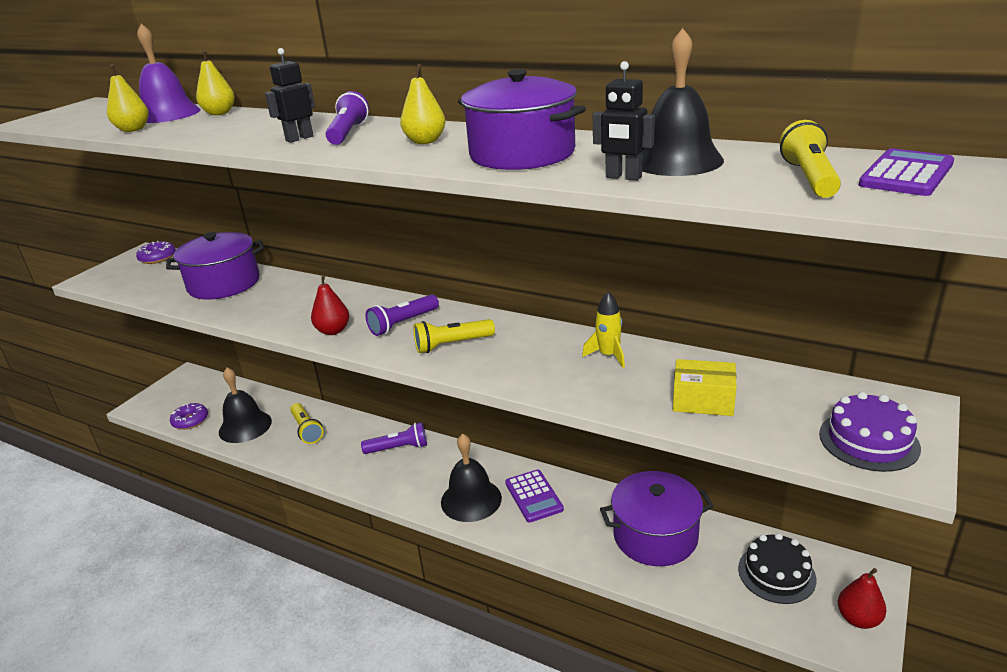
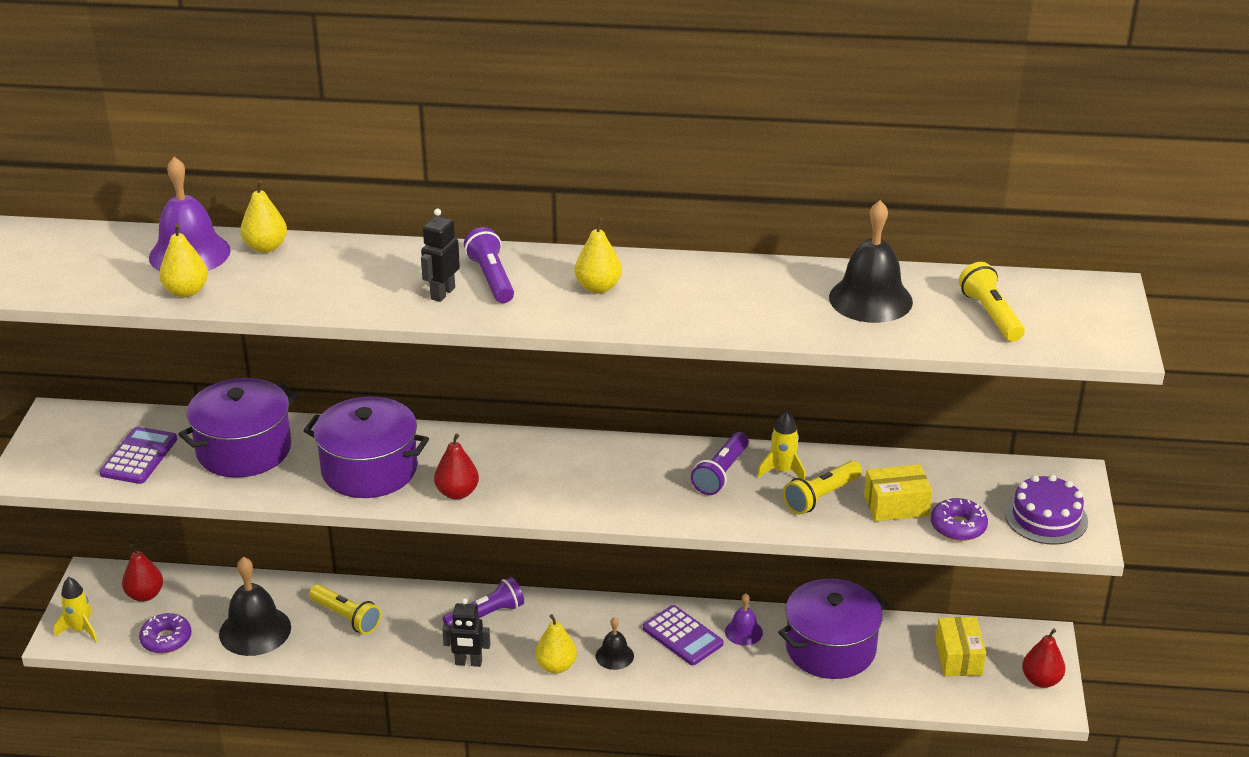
camera: 25 degrees left, 5 degrees up
(150, 405) = (81, 630): none -> yellow rocket
(157, 258) = (93, 422): purple donut -> purple donut (958, 526)
(203, 391) = (145, 595): none -> red pear
(403, 324) = (533, 469): purple flashlight -> purple flashlight (721, 473)
(422, 497) = (556, 666): none -> yellow pear
(452, 345) = (611, 487): yellow flashlight -> yellow flashlight (821, 497)
(471, 499) = (614, 656): black bell -> black bell, size x0.53
(522, 154) = (719, 301): purple pot -> purple pot (369, 469)
(586, 504) = (743, 632): none -> purple bell
(623, 177) = (839, 329): black robot -> black robot (468, 663)
(776, 573) = (958, 657): black cake -> yellow box
(906, 174) = (1060, 302): purple calculator -> purple calculator (139, 456)

